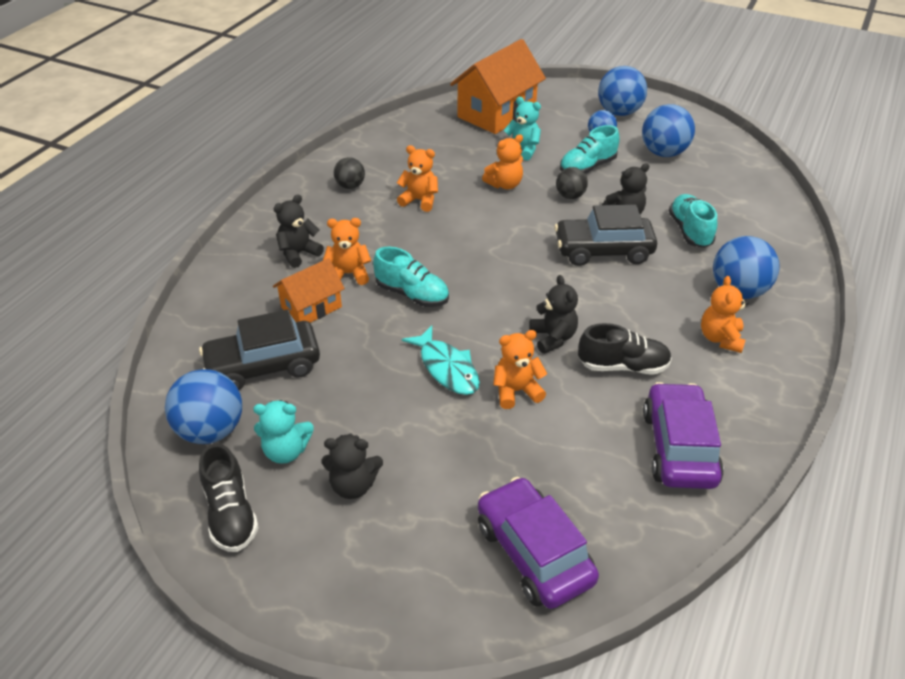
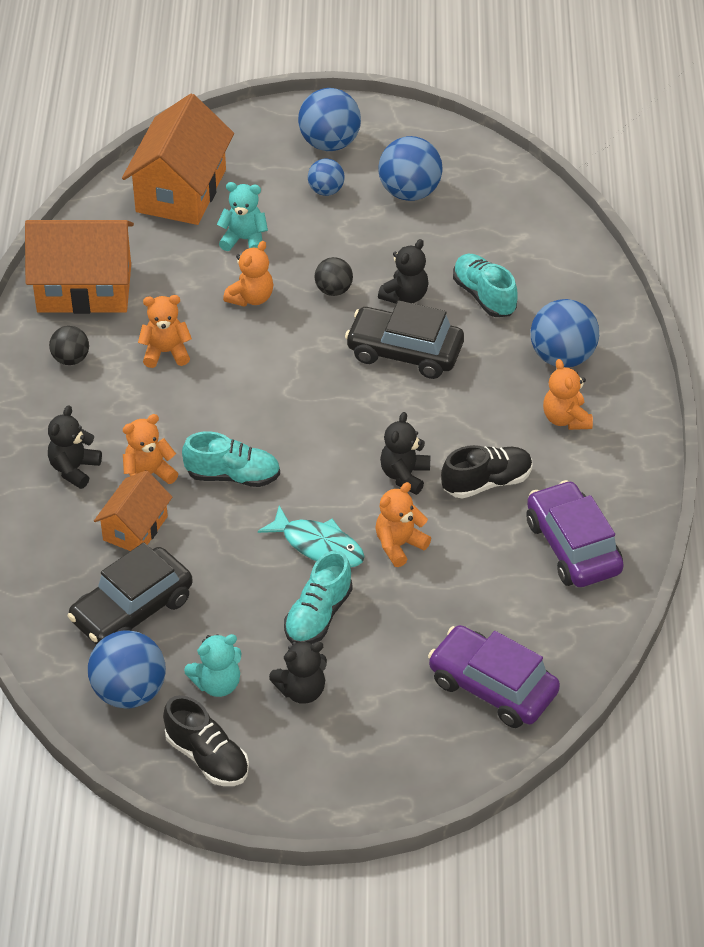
camera: 25 degrees left, 5 degrees up
(391, 149) = (84, 288): none -> orange house
(553, 338) = (404, 475): black teddy bear -> black teddy bear turned 120 degrees counterclockwise
(587, 167) = (333, 242): turquoise shoe -> turquoise shoe (318, 615)
(603, 250) = (404, 352): black car -> black car turned 45 degrees clockwise

